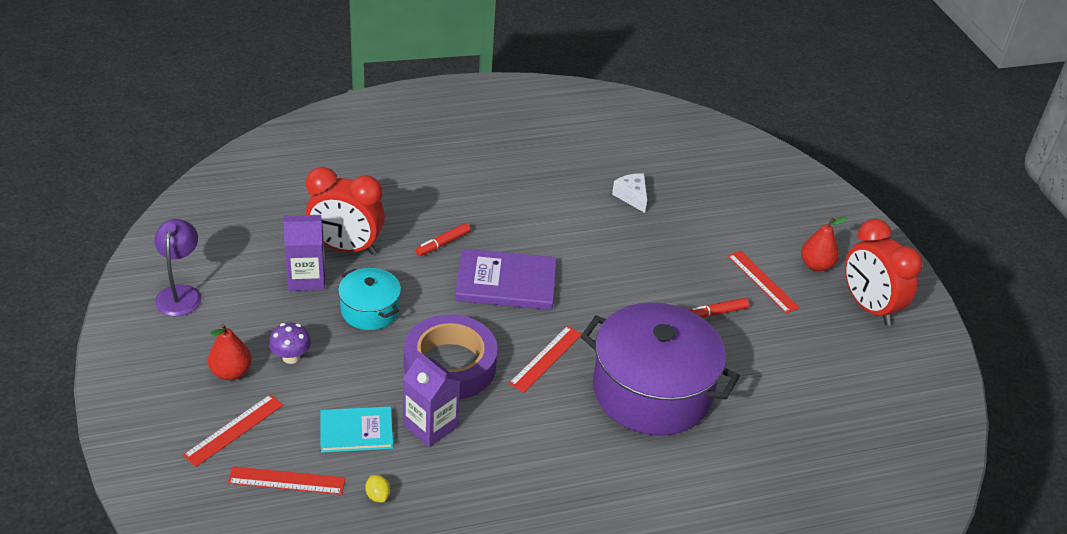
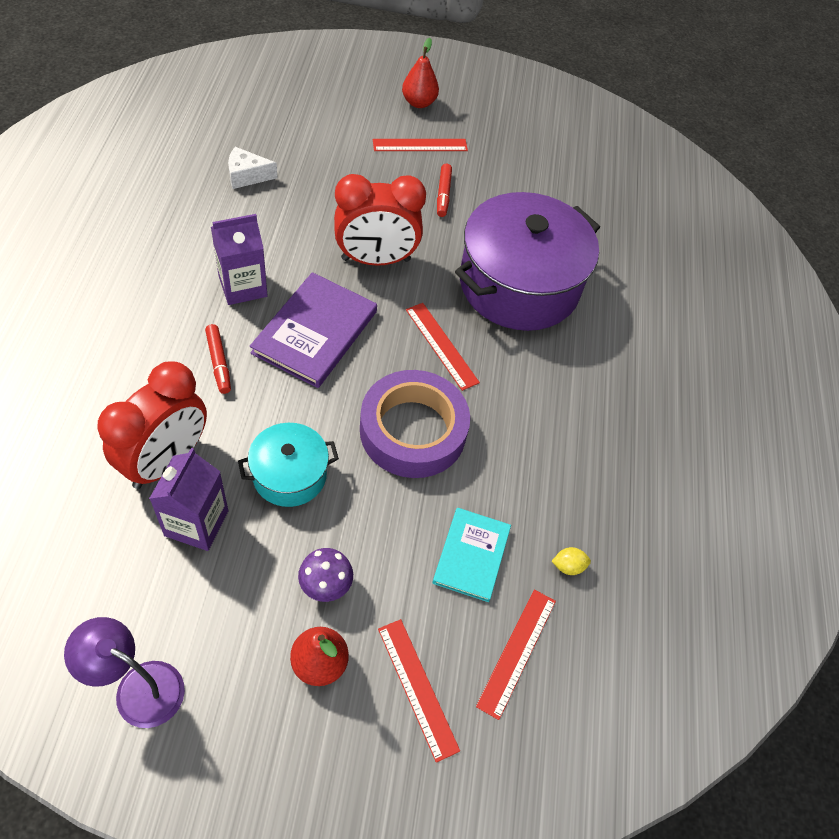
camera: 70 degrees left, 15 degrees up
(430, 425) = (491, 481): purple carton -> purple carton (243, 286)
(869, 307) = (485, 99): red clock -> red clock (376, 260)

